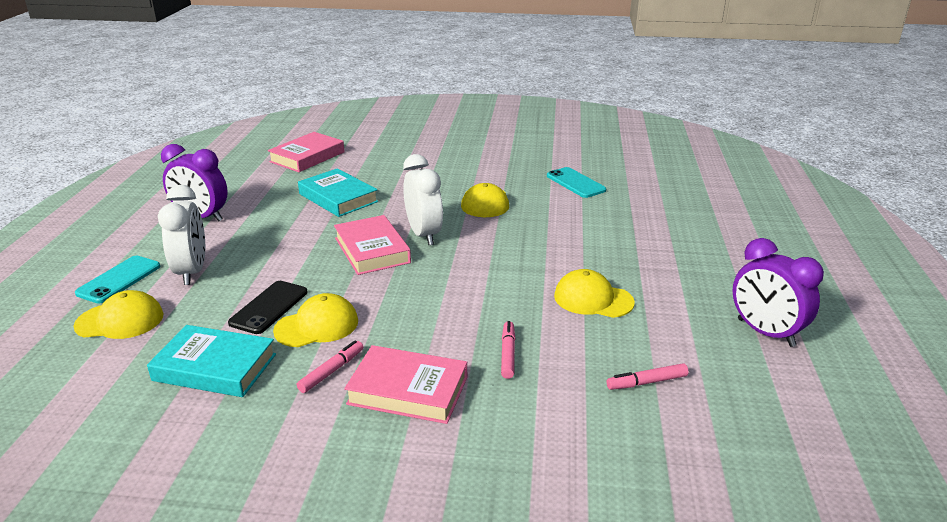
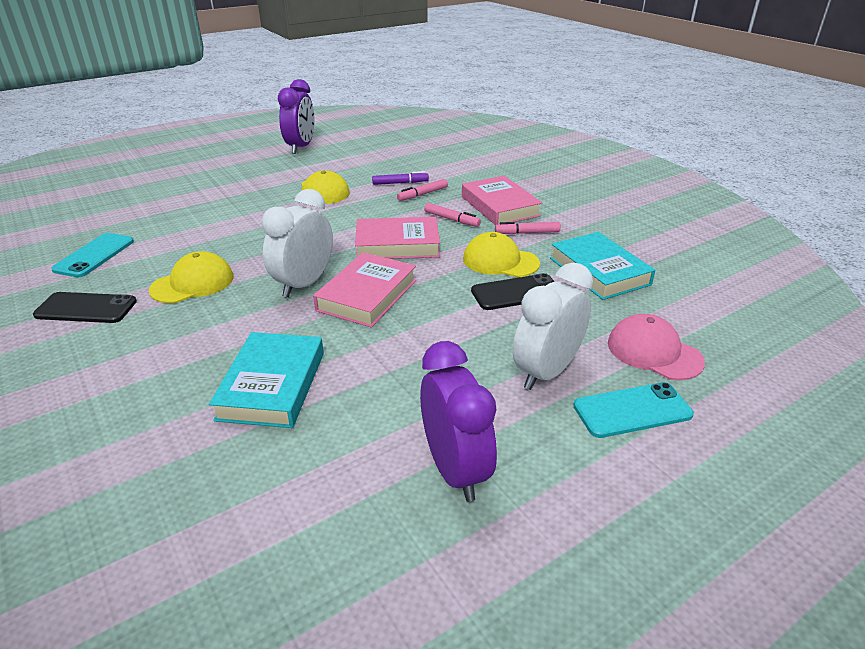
camera: 130 degrees left, 5 degrees up
(120, 320) = (653, 352): yellow cap -> pink cap
(307, 157) = (131, 529): pink book -> pink book (397, 245)
(500, 171) = (86, 308): none -> black phone
(559, 354) = (400, 183): none -> purple marker
(647, 382) = (391, 160): pink marker -> pink marker (451, 219)

